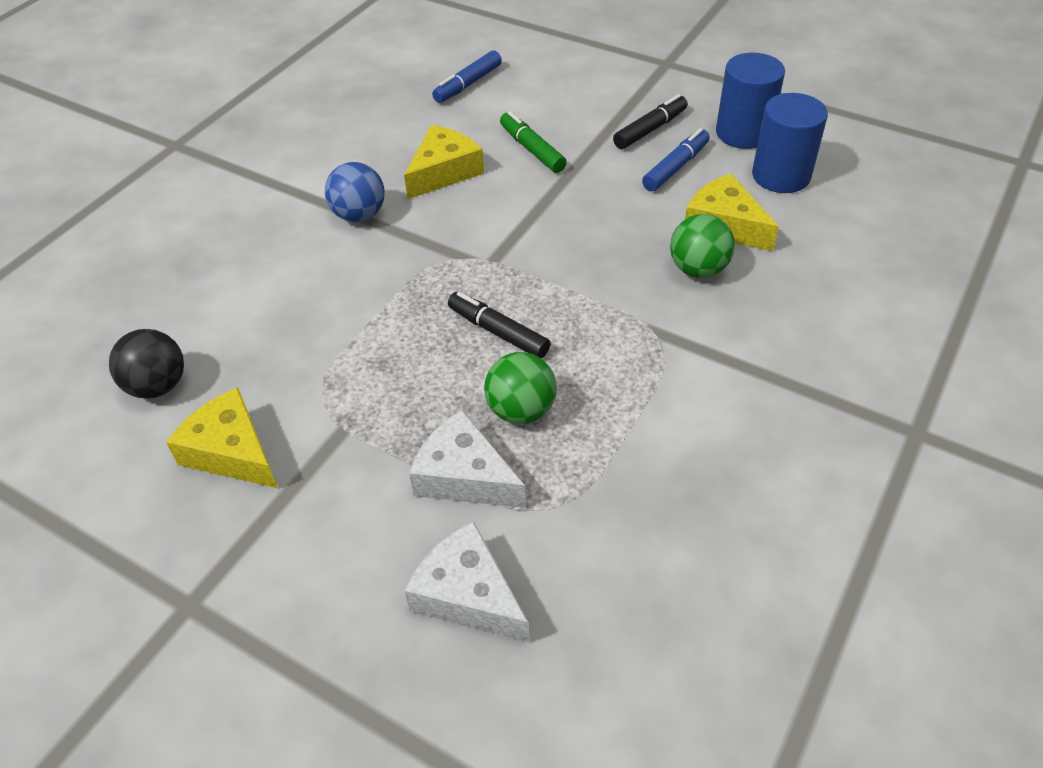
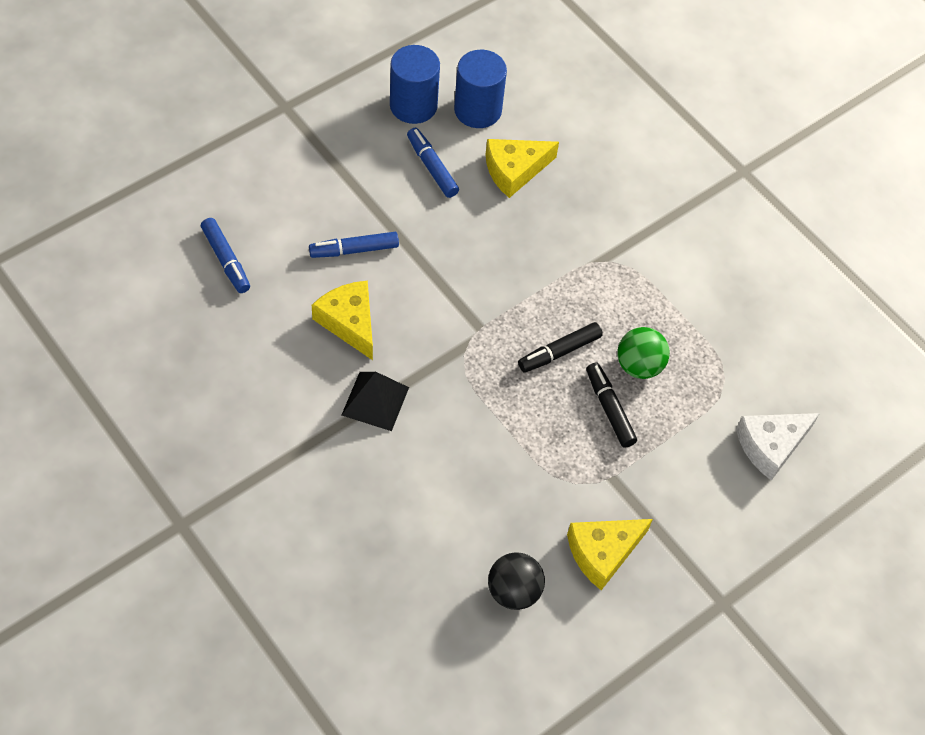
camera: 75 degrees left, 10 degrees up
(359, 215) = (375, 401): blue ball -> black pyramid
(464, 476) = (681, 417): white cheese -> none
(532, 149) = (354, 250): green marker -> blue marker
(650, 129) = (374, 161): black marker -> black marker (609, 409)
(698, 269) = (553, 208): green ball -> none

